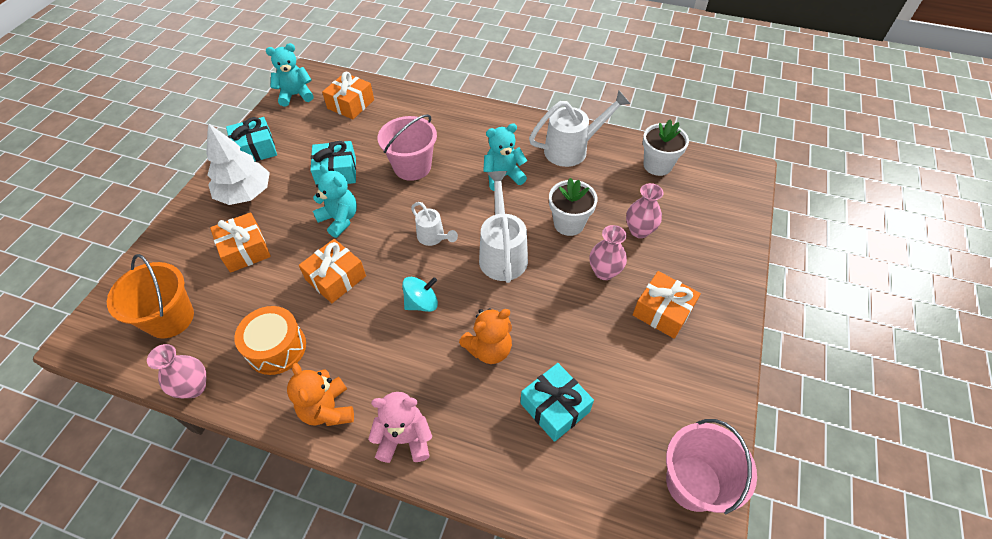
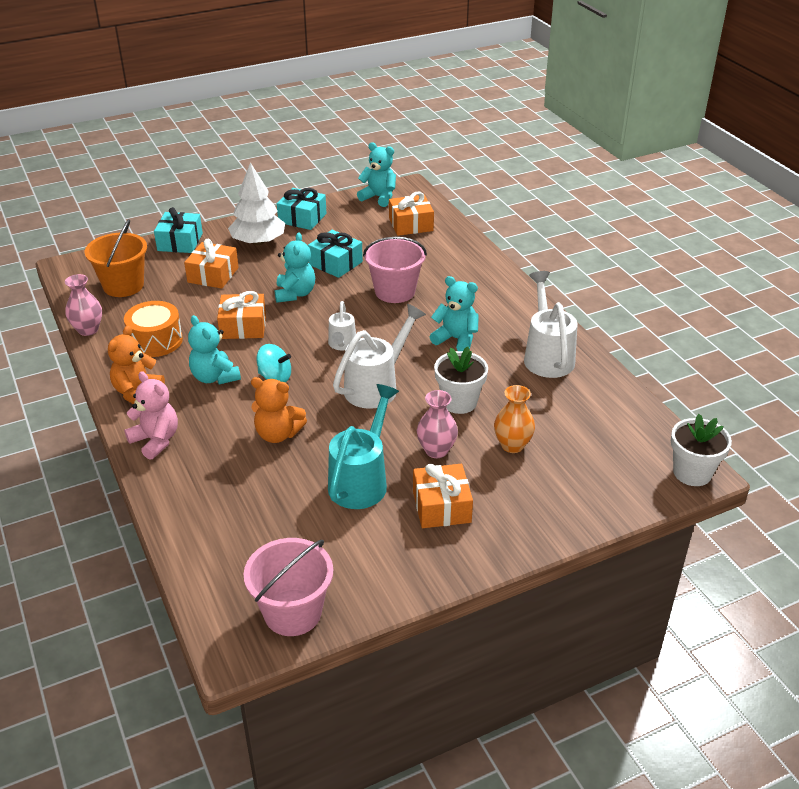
camera: 45 degrees right, 15 degrees down
(374, 341) = (214, 377): none -> turquoise teddy bear
(554, 407) = (269, 498): turquoise gift -> turquoise gift (180, 242)
(572, 149) = (547, 356): white watering can -> white watering can turned 120 degrees counterclockwise
(593, 336) = (361, 480): none -> turquoise watering can
(639, 231) = (512, 445): pink vase -> orange vase
(657, 165) = (610, 414): white flower pot -> white flower pot (692, 473)

